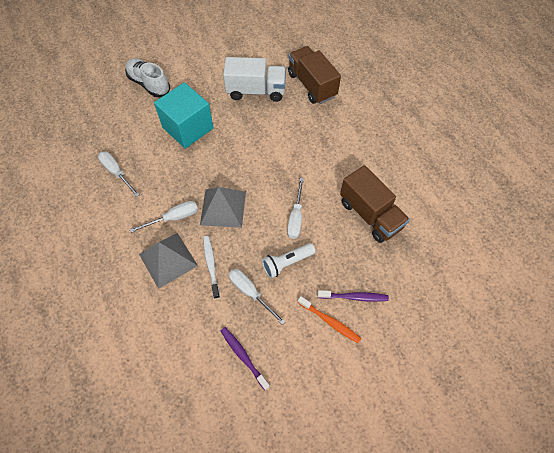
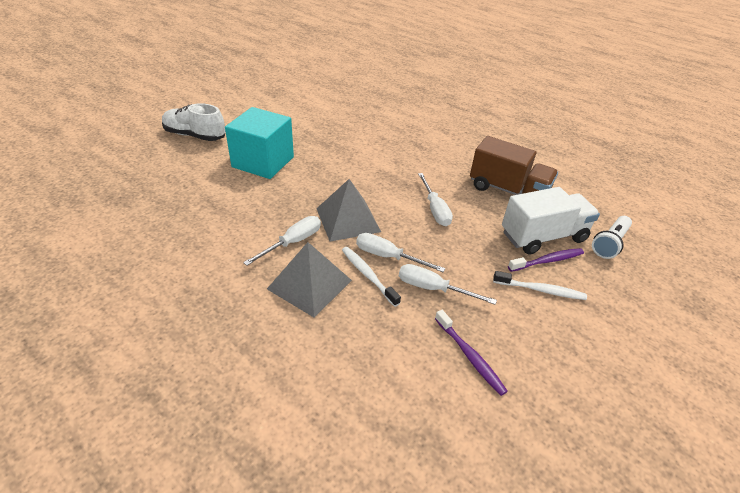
camera: 25 degrees left, 20 degrees down
(116, 172) = (193, 217): white screwdriver -> white screwdriver (388, 256)
(243, 356) = (470, 356): purple toothbrush -> purple toothbrush turned 150 degrees counterclockwise
(256, 91) = (322, 122): white truck -> white truck (543, 236)
(287, 263) = (454, 250): white flashlight -> white flashlight (609, 244)
(312, 85) = (377, 109): brown truck -> none
(330, 321) = (540, 290): orange toothbrush -> white toothbrush

